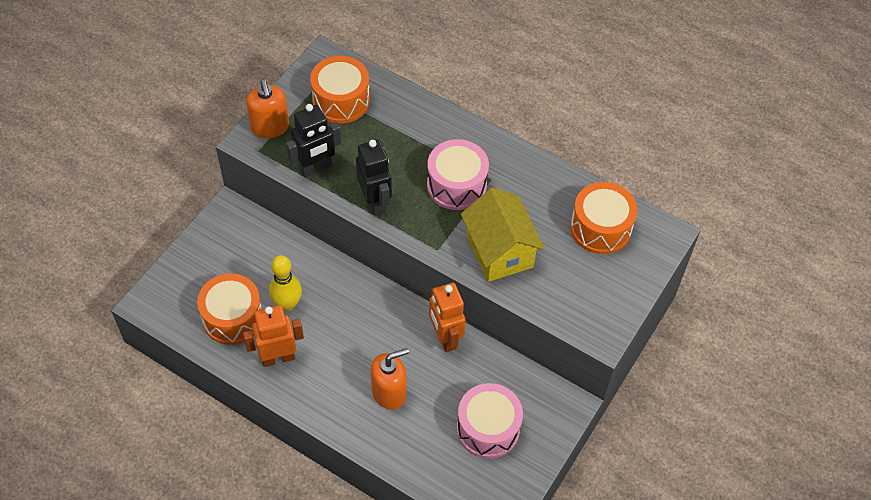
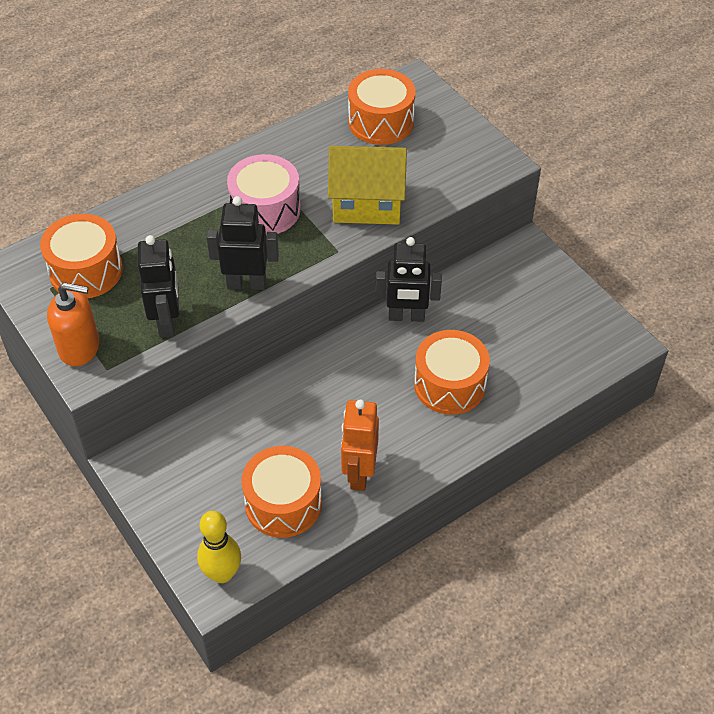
camera: 65 degrees left, 5 degrees down
(287, 304) = (293, 443): yellow bowling pin -> yellow bowling pin (222, 573)
(389, 392) = (449, 385): orange soap dispenser -> orange drum
(445, 337) = (406, 316): orange robot -> black robot
(488, 428) = (526, 317): pink drum -> none

